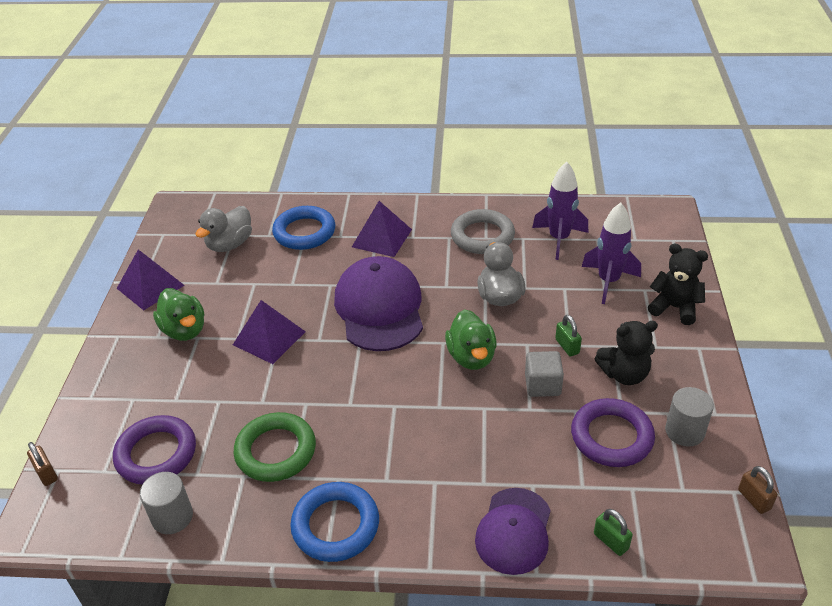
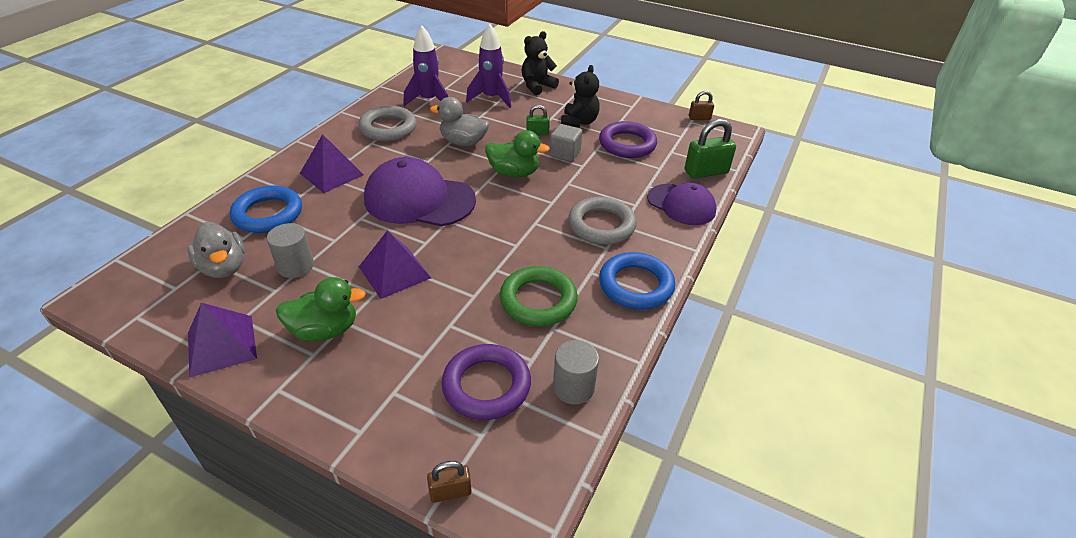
camera: 70 degrees left, 0 degrees up
(423, 463) = (601, 225): none -> grey ring
(611, 541) = (706, 172): green padlock -> green padlock, size x1.78
(684, 431) = (639, 120): grey cylinder -> grey cylinder (295, 266)

